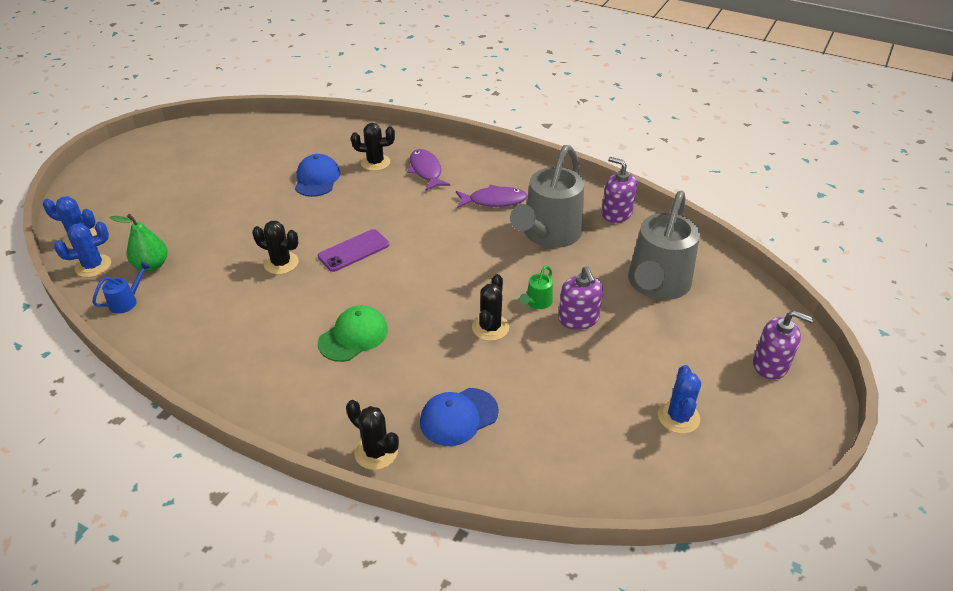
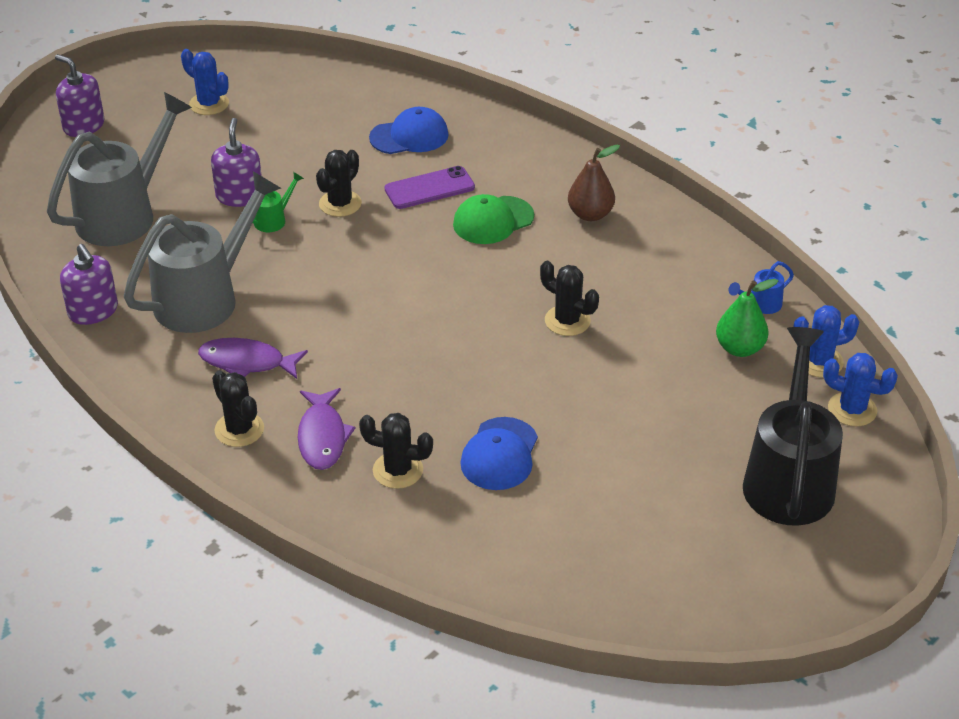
camera: 165 degrees left, 0 degrees up
(137, 194) = (789, 478): none -> black watering can
(267, 359) = (590, 214): none -> brown pear
(353, 250) = (469, 321): purple phone -> purple phone (429, 188)
(376, 452) = (494, 124): black cactus -> black cactus (239, 429)
(678, 417) = (209, 104): blue cactus -> blue cactus turned 75 degrees counterclockwise

